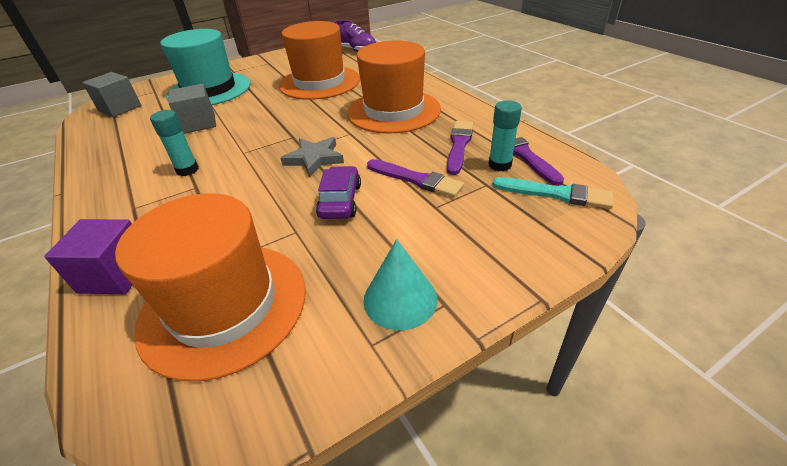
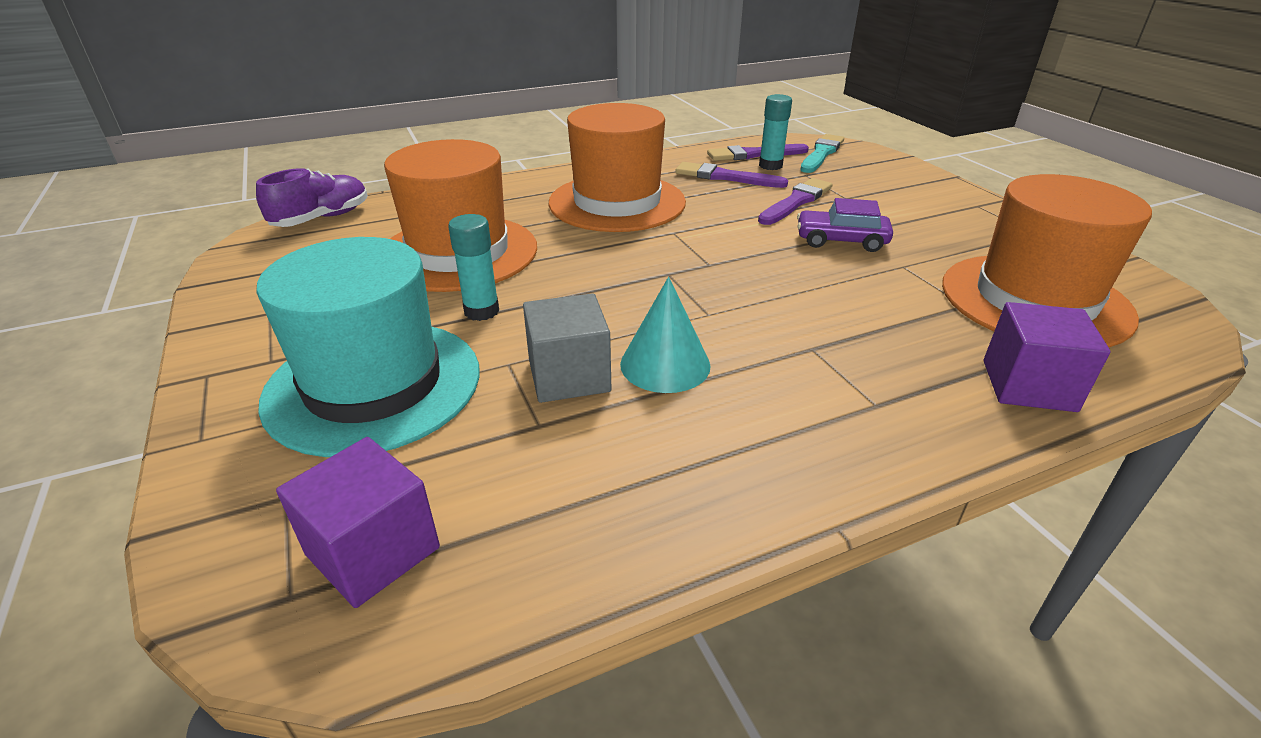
camera: 85 degrees left, 5 degrees down
(120, 108) = (373, 551): grey cube -> purple cube
(187, 170) = (759, 363): turquoise glue stick -> turquoise glue stick (481, 311)
(314, 159) = (740, 256): grey star -> none
(400, 299) = (981, 220): turquoise cone -> turquoise cone (665, 364)

